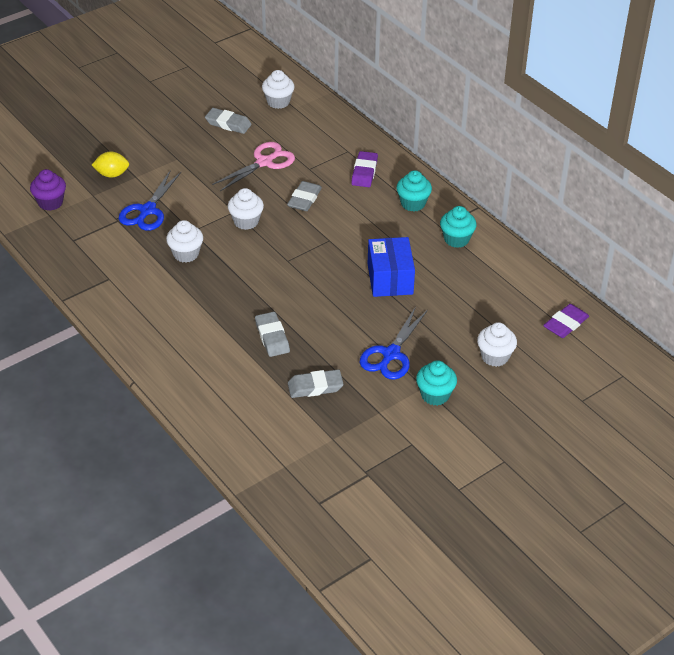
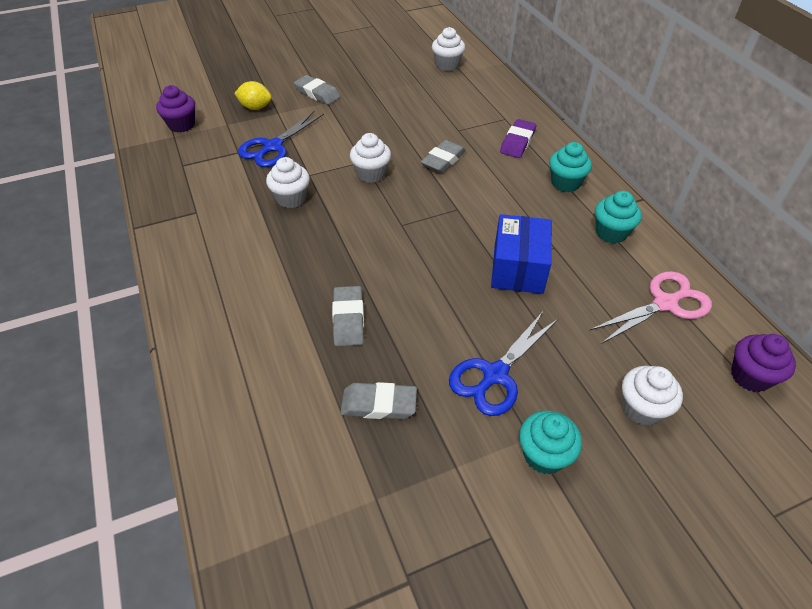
camera: 15 degrees right, 5 degrees up
(228, 124) = (390, 77): grey eraser -> grey eraser (317, 93)
(264, 162) = (413, 117): pink scissors -> pink scissors (665, 303)
(565, 324) = (750, 376): purple eraser -> purple cupcake

